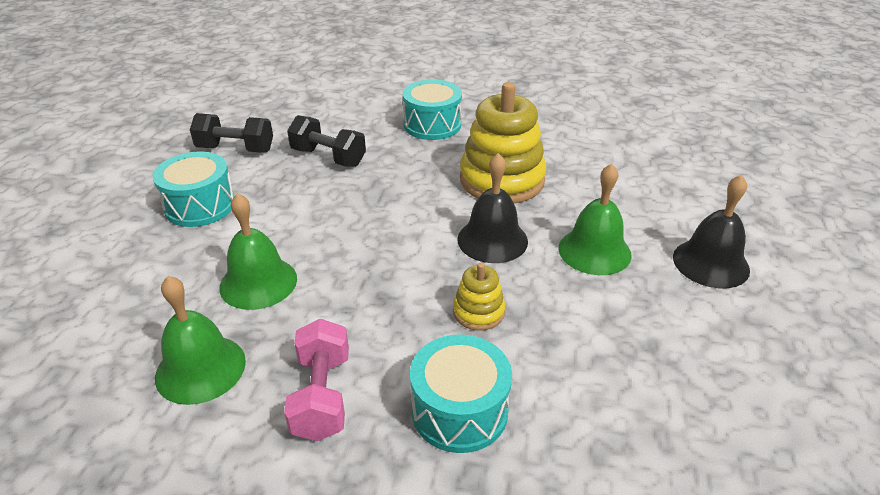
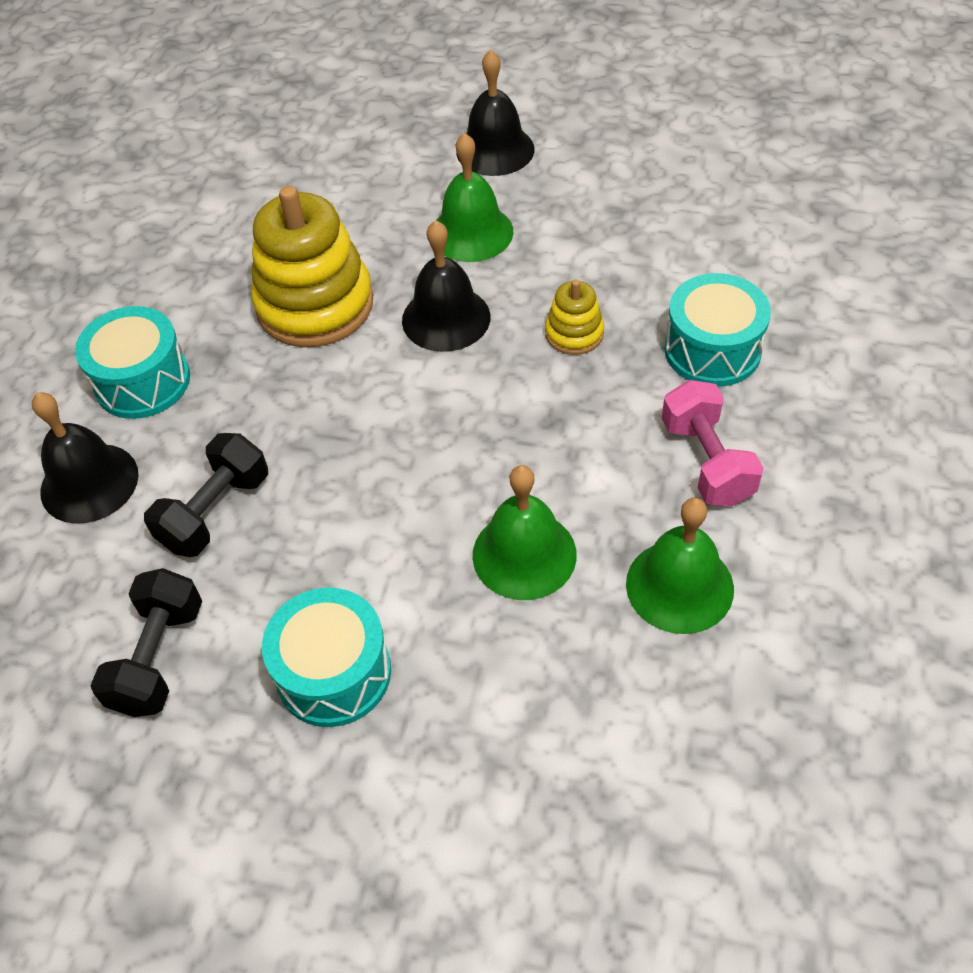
camera: 85 degrees left, 15 degrees up
(322, 396) = (707, 461): pink dumbbell -> pink dumbbell turned 75 degrees clockwise
(358, 117) = (89, 482): none -> black bell

